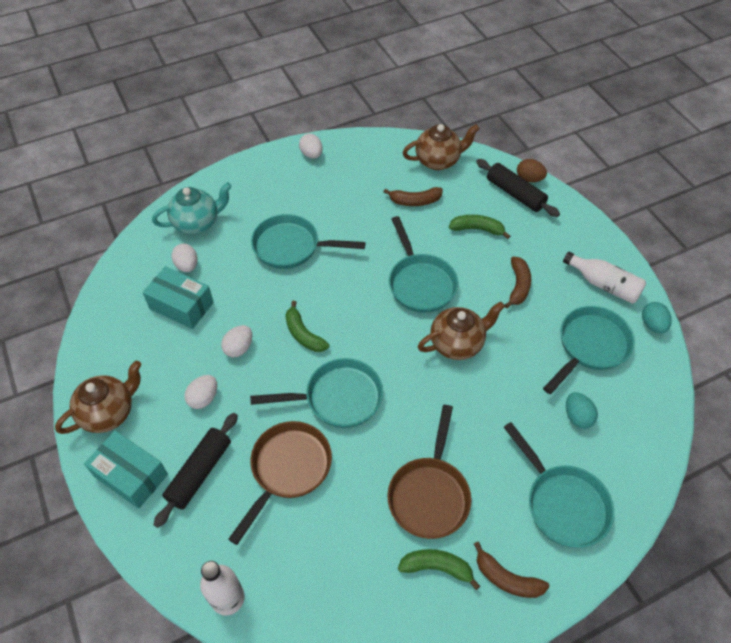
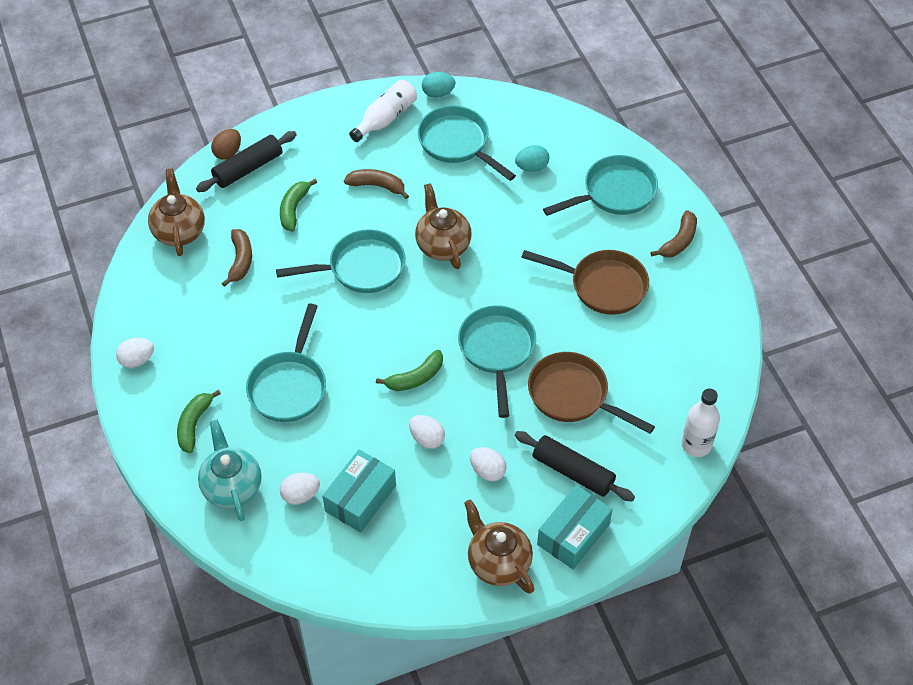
camera: 85 degrees left, 0 degrees up
(437, 567) = (669, 288): green banana -> green banana (194, 424)

